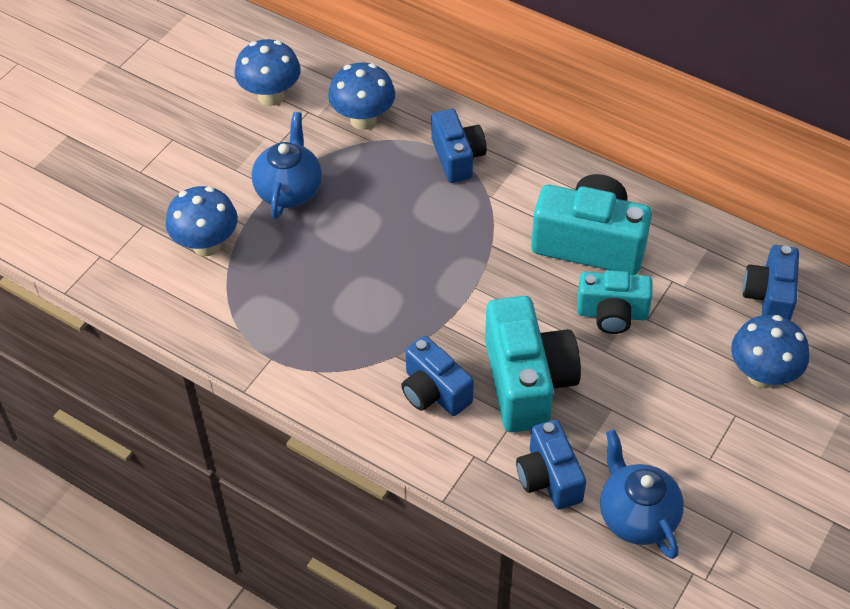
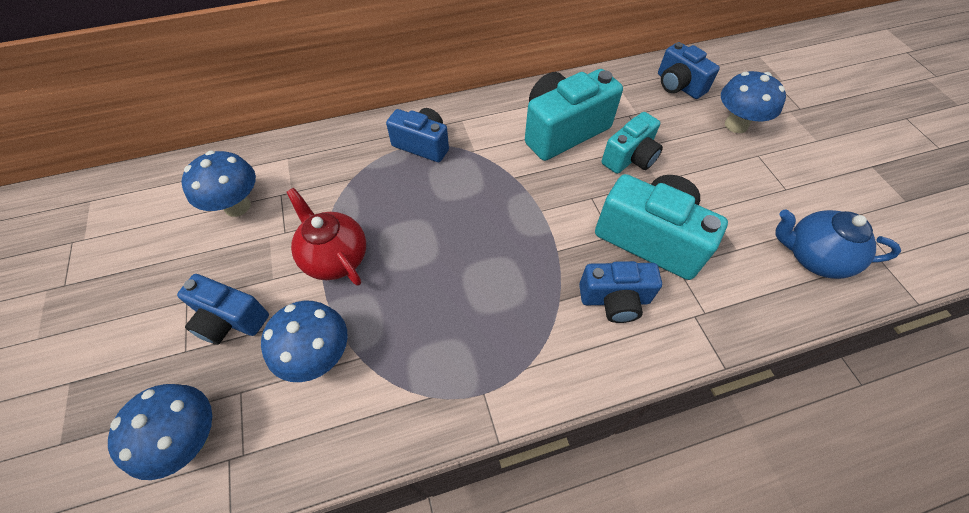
camera: 50 degrees left, 5 degrees up
(289, 190) = (335, 257): blue teapot -> red teapot
(363, 120) = (329, 170): blue mushroom -> blue mushroom (191, 439)
(549, 478) = (747, 284): blue camera -> blue camera (230, 319)

